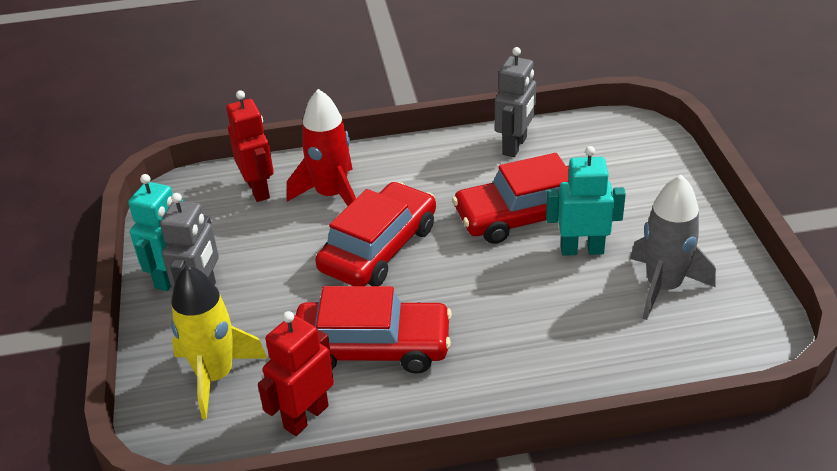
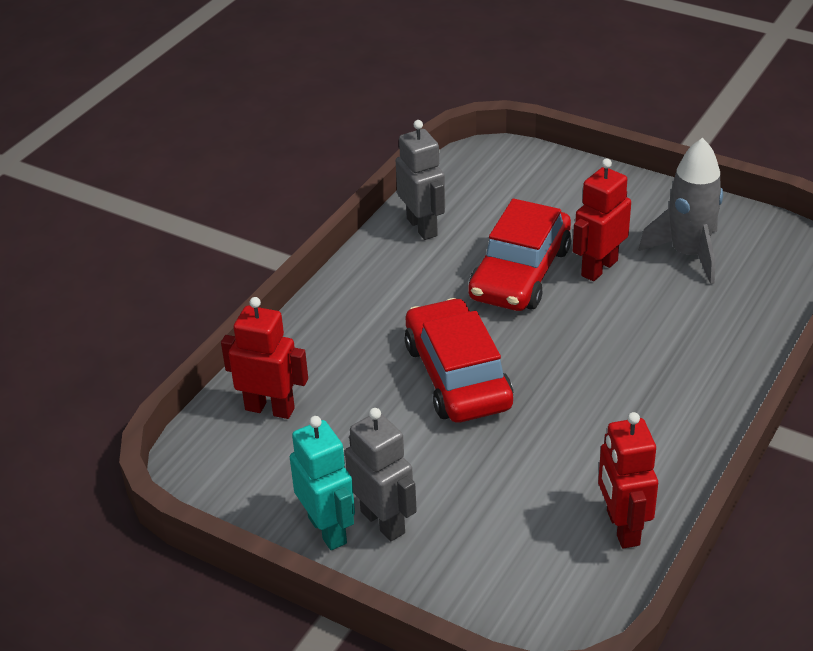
camera: 50 degrees left, 0 degrees up
(215, 376) = (507, 563): yellow rocket -> none
(331, 195) = (344, 366): red rocket -> none
(372, 347) = (581, 445): red car -> none
(582, 249) = (599, 268): turquoise robot -> red robot

